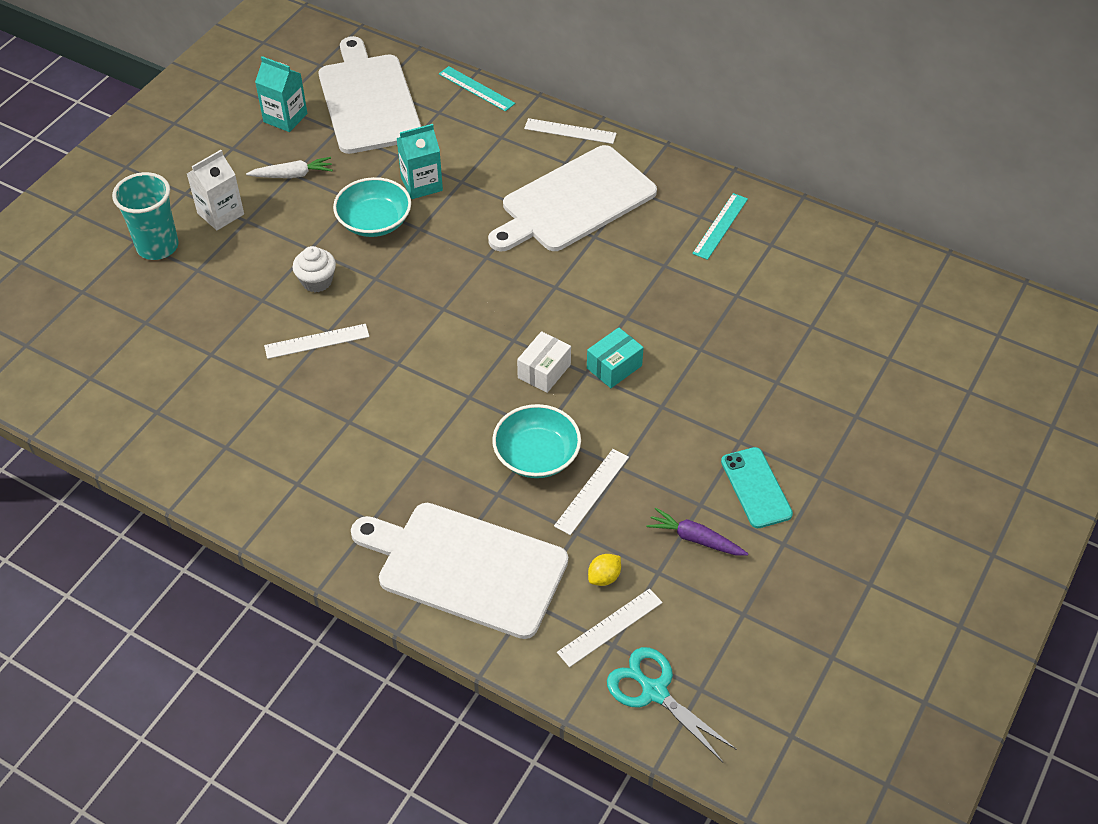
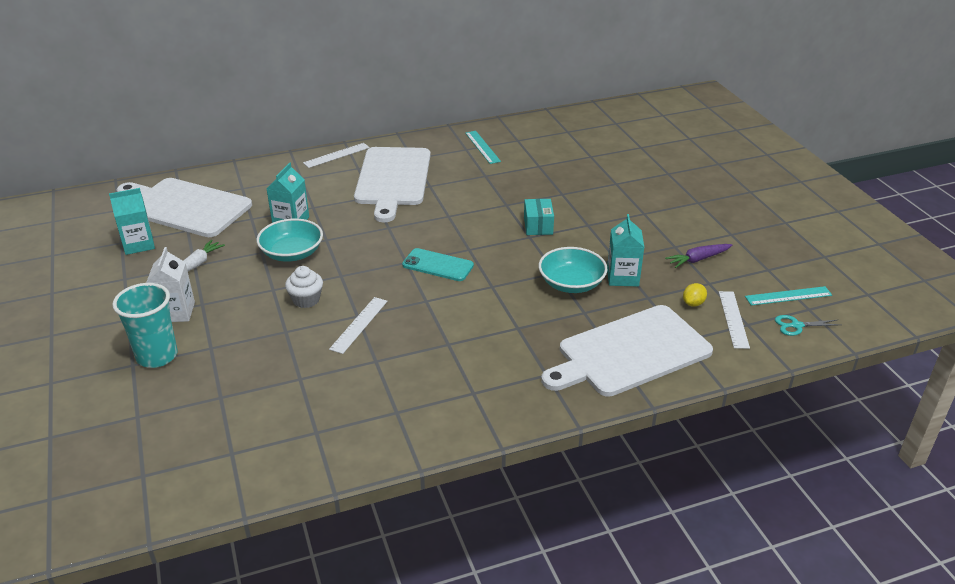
camera: 50 degrees left, 15 degrees down
(476, 89) = (247, 167): turquoise ruler -> turquoise ruler (788, 296)
(544, 371) = (509, 250): white box -> none
(591, 491) = (622, 277): white ruler -> turquoise carton
(604, 577) = (693, 303): yellow lemon -> yellow lemon turned 45 degrees clockwise
(654, 691) = (796, 326): turquoise scissors -> turquoise scissors, size x0.61
(756, 488) = (683, 224): turquoise phone -> turquoise phone (438, 265)

